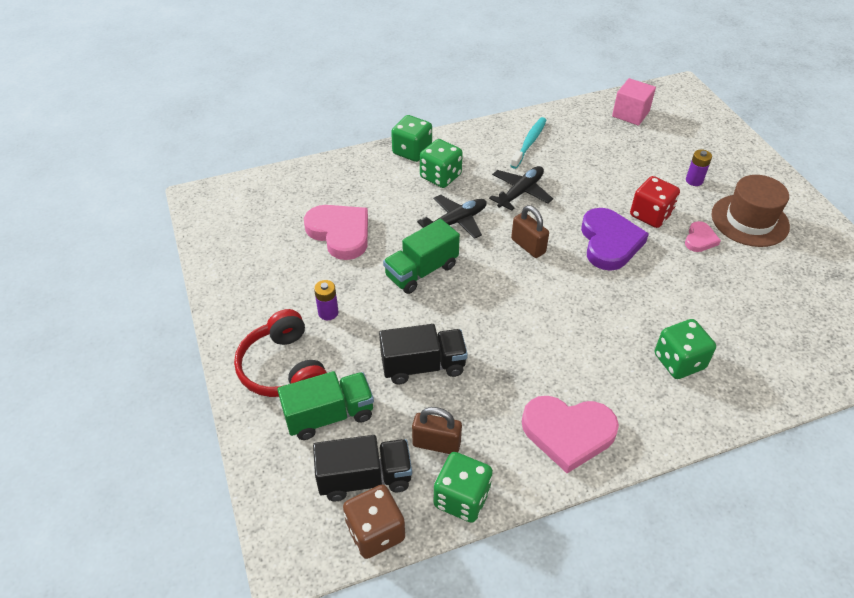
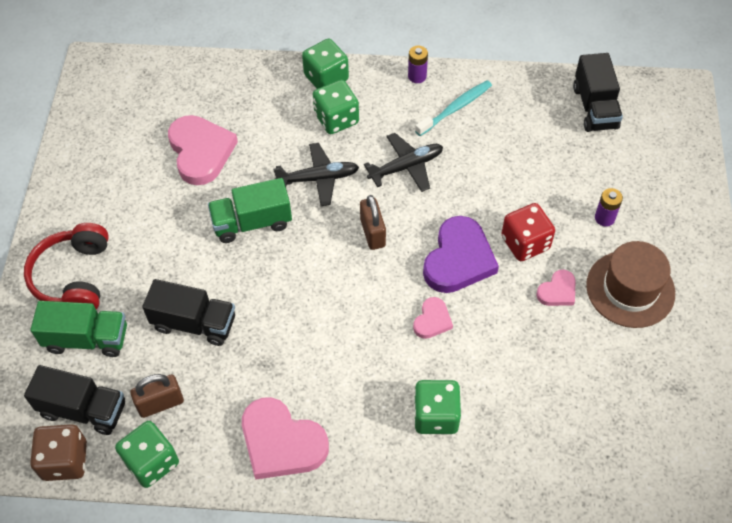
camera: 25 degrees right, 10 degrees up
(328, 313) = (142, 235): purple battery -> purple battery (417, 76)
(436, 444) = (160, 403): brown padlock -> brown padlock turned 60 degrees counterclockwise
(622, 292) = (432, 320): none -> pink heart
(630, 114) = (595, 107): pink cube -> black truck

